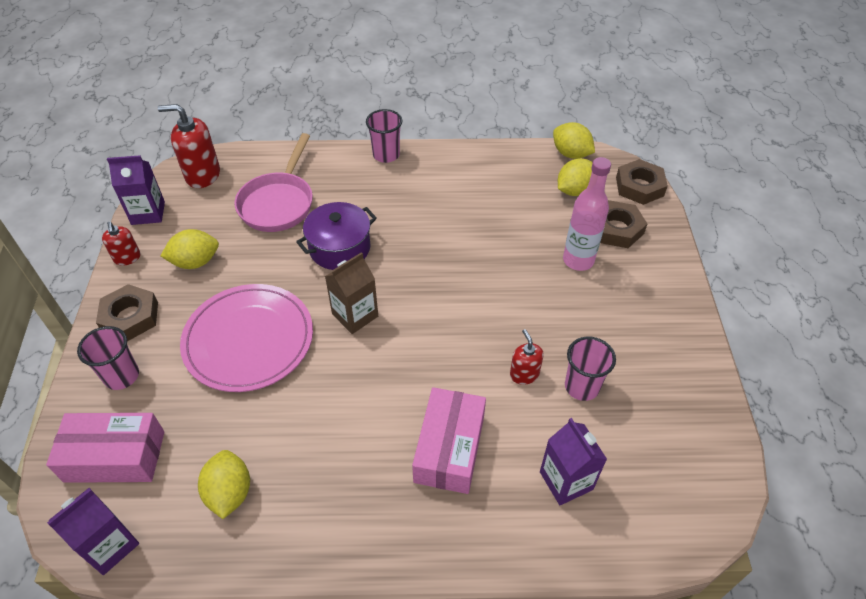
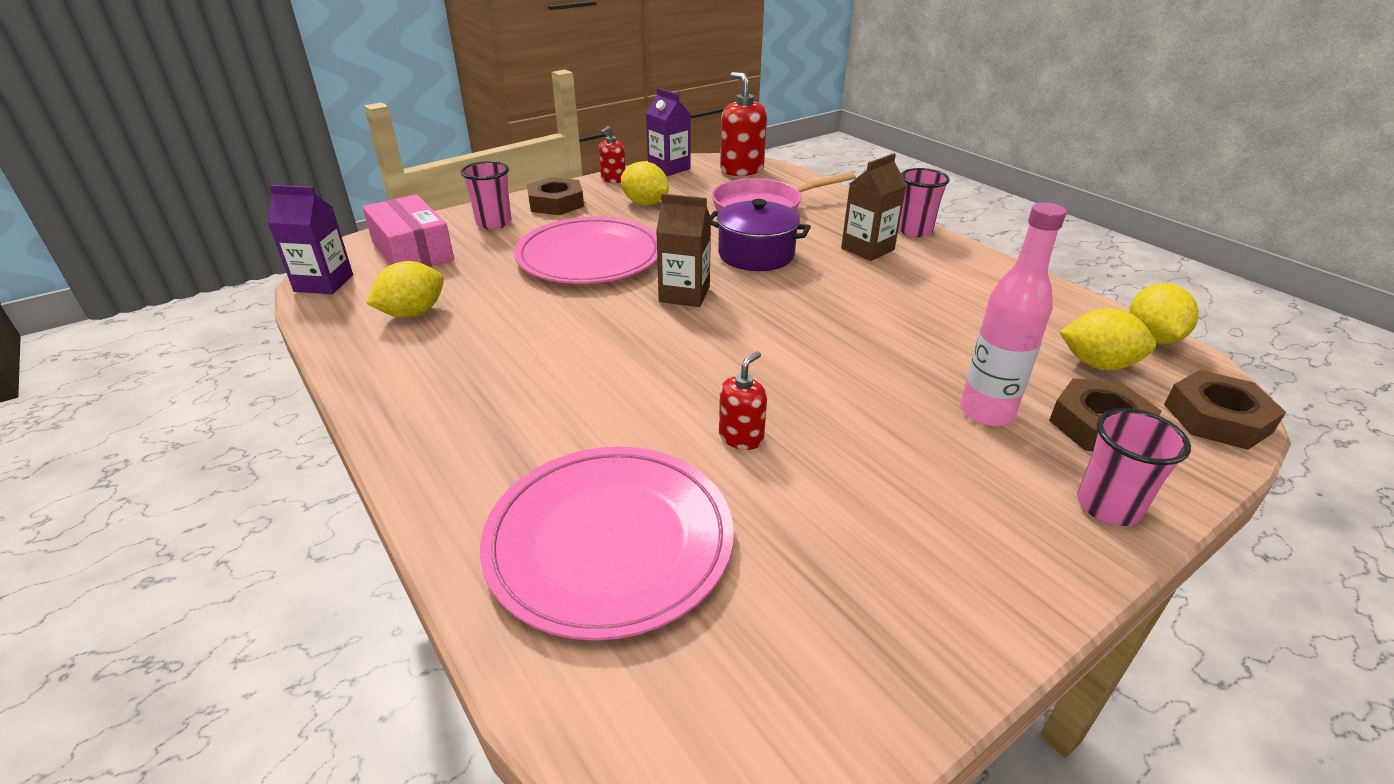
camera: 55 degrees right, 15 degrees down
(386, 191) = (867, 249): none -> brown carton
(449, 448) = (573, 421): pink box -> none
(566, 480) = (609, 542): purple carton -> pink plate
(581, 386) = (780, 497): pink cup -> pink cup (1108, 506)

